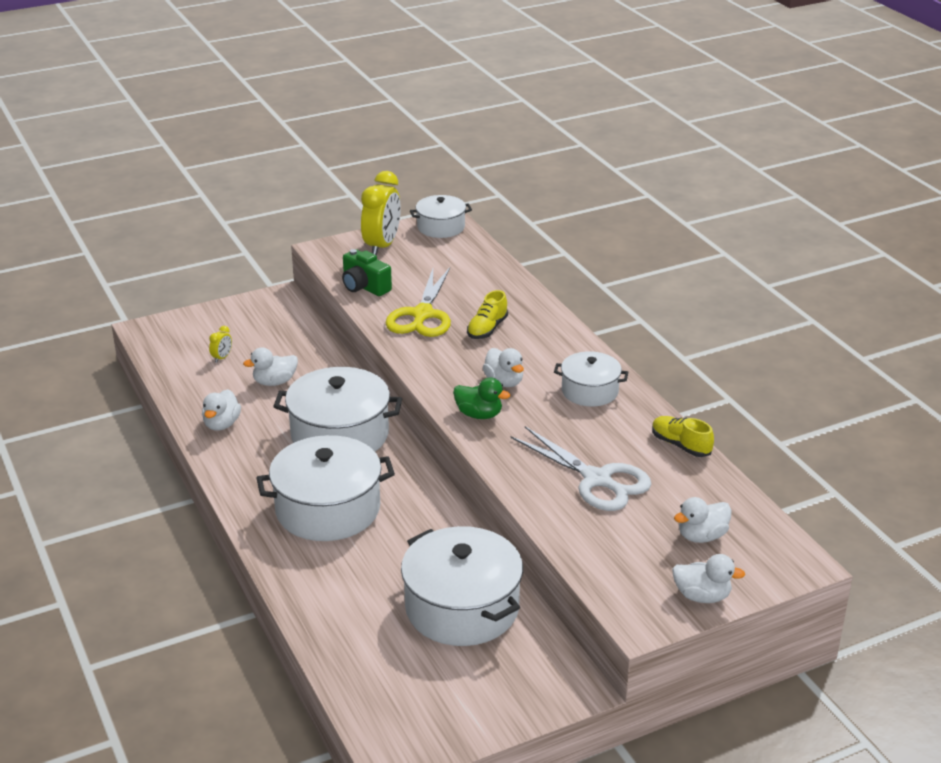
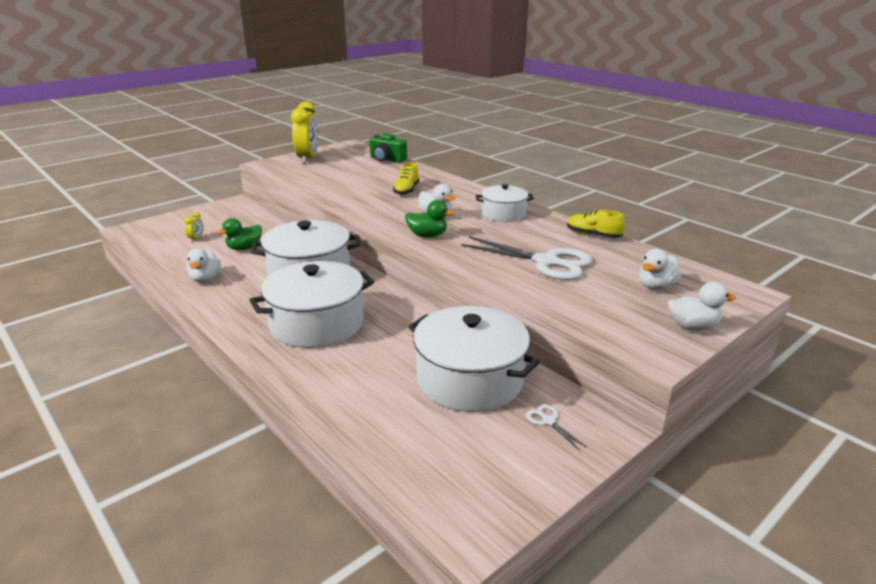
camera: 15 degrees left, 5 degrees down
(274, 382) = (244, 248): white duck -> green duck
(364, 287) = (303, 178): green camera -> green camera (387, 159)
(422, 315) = (354, 188): yellow scissors -> none
(441, 227) = (346, 148): white pot -> none
(518, 669) = (548, 421): none -> white scissors

